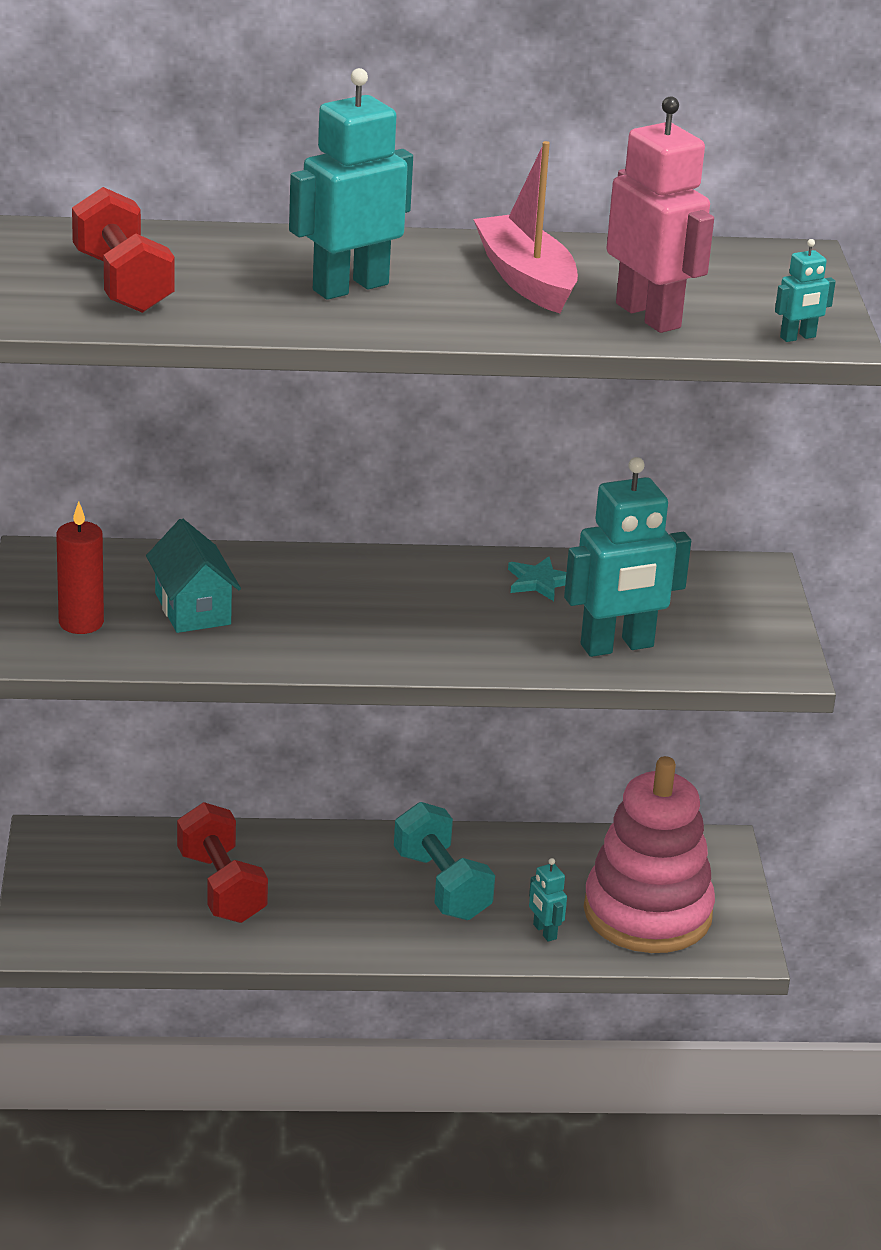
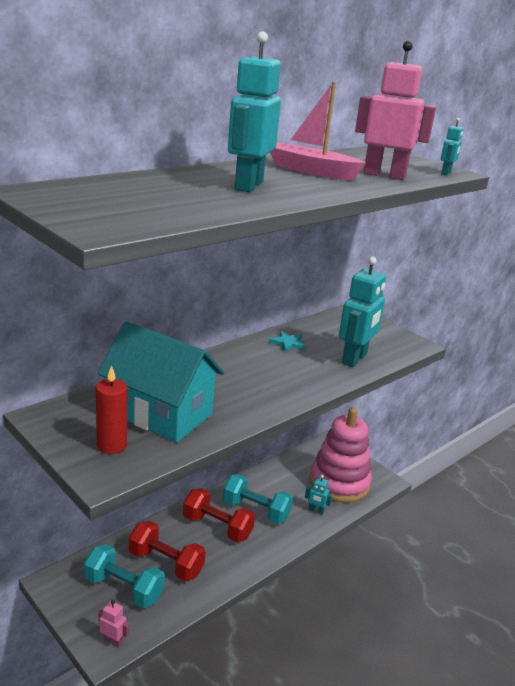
camera: 40 degrees left, 5 degrees down
(56, 938) = (113, 641): none -> pink robot
(122, 283) = (131, 203): red dumbbell -> red dumbbell (217, 527)
(131, 889) = (124, 588): none -> turquoise dumbbell
(192, 609) = (160, 413): turquoise house -> turquoise house, size x1.76

